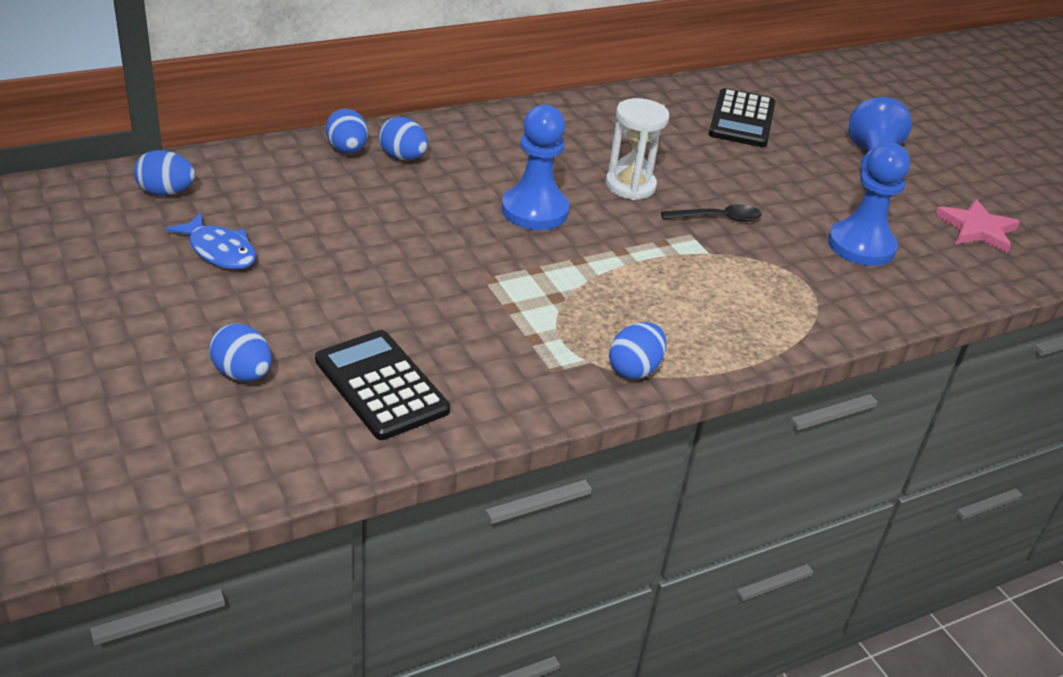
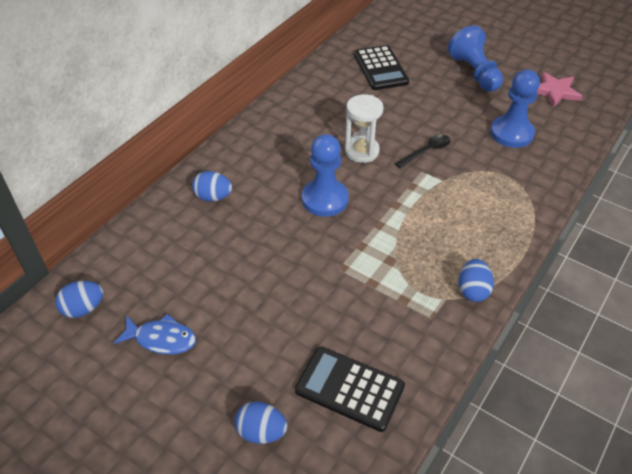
camera: 25 degrees left, 10 degrees up
(347, 150) = (173, 209): blue egg -> none

